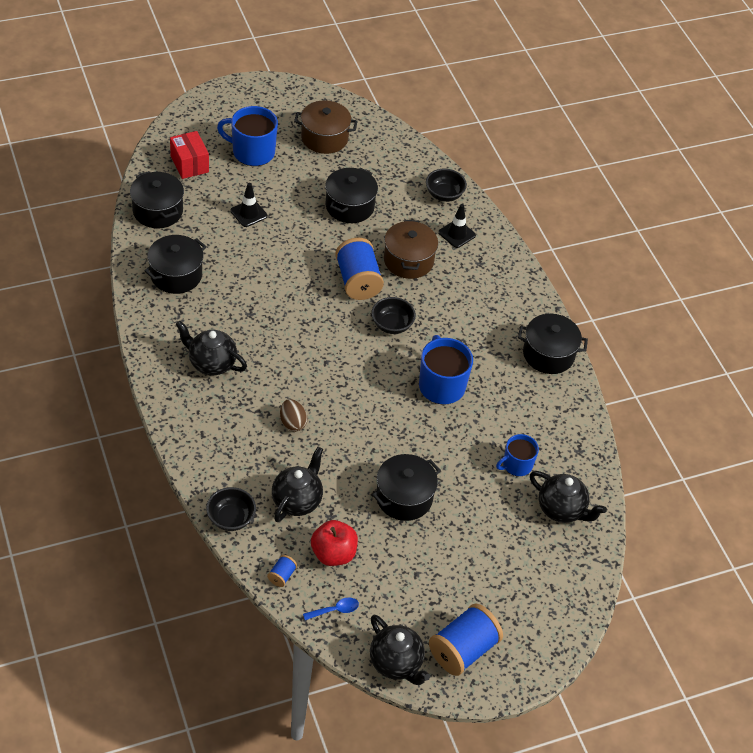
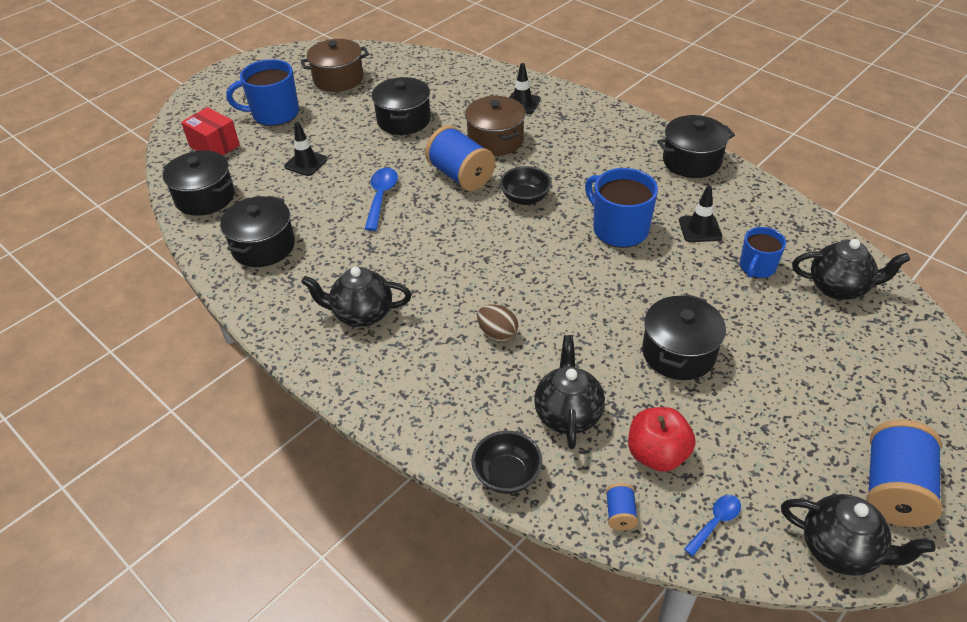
camera: 20 degrees left, 5 degrees down
(285, 272) = (381, 197): none -> blue spoon
(444, 194) = (484, 80): black bowl -> none
(502, 414) = (700, 229): none -> black traffic cone

